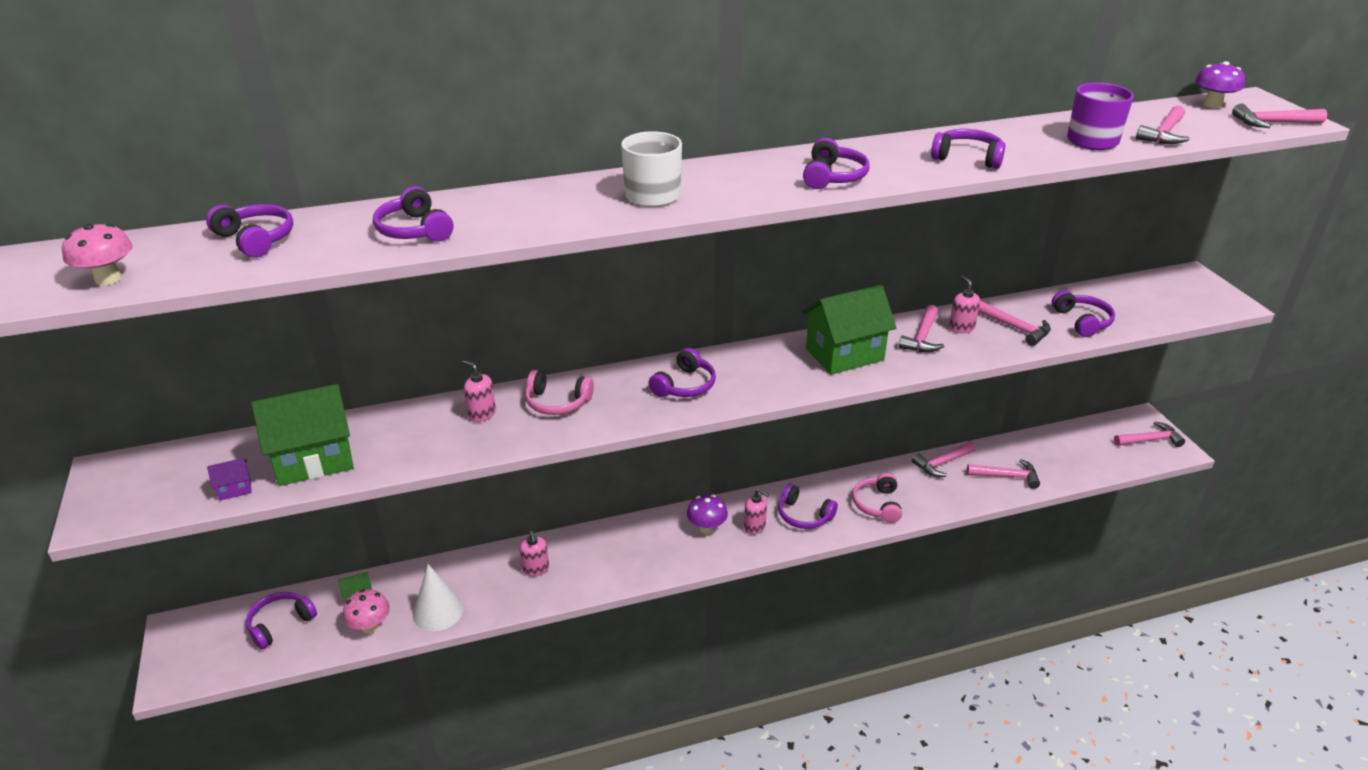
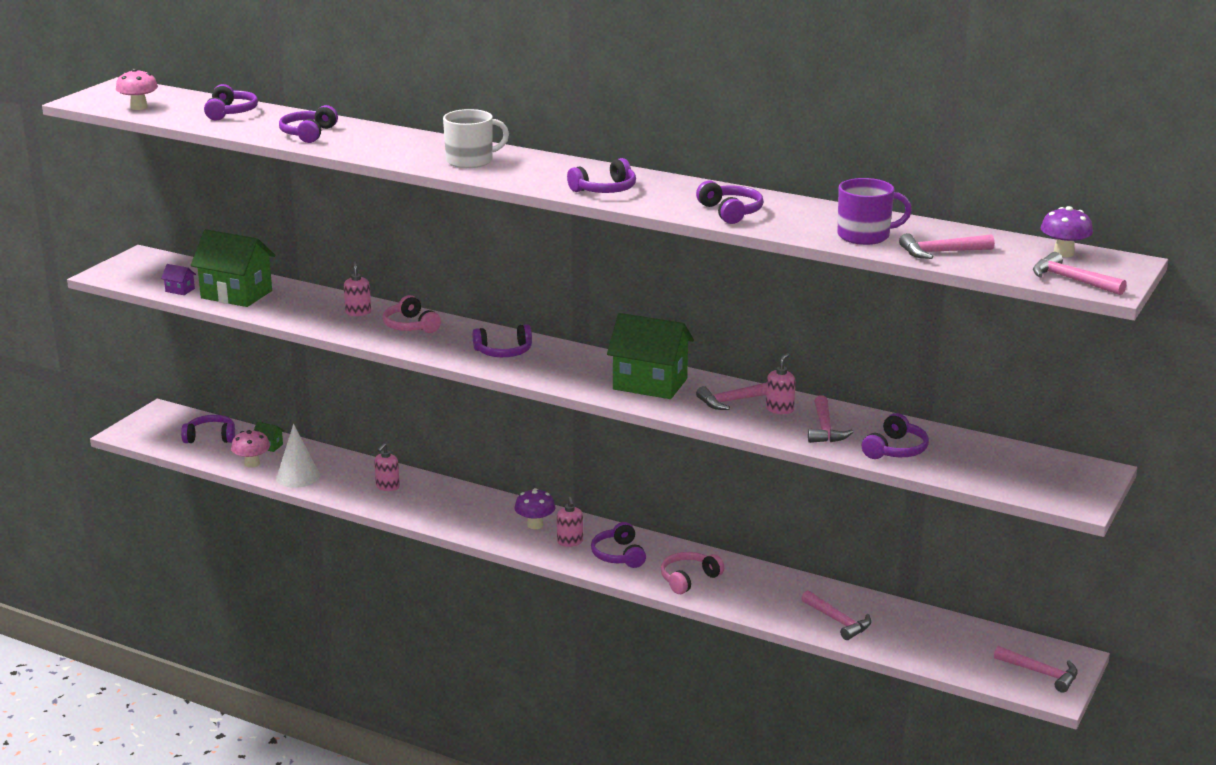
camera: 45 degrees right, 10 degrees down
(942, 463) = (799, 585): pink hammer -> none

